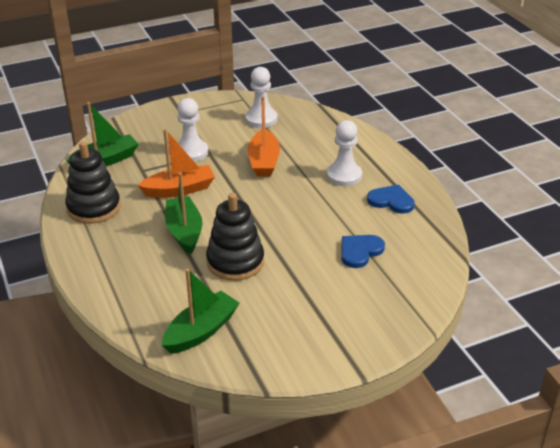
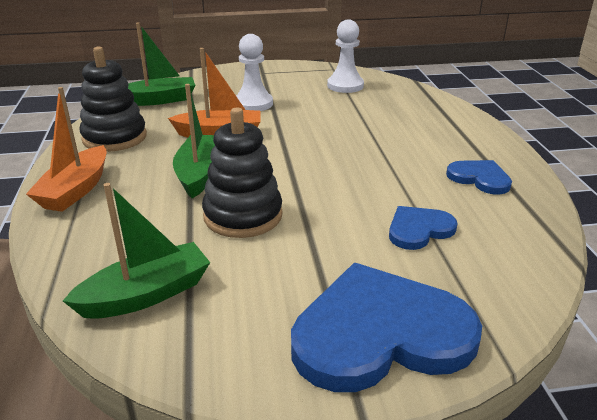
camera: 15 degrees right, 5 degrees down
(264, 161) = (330, 121): orange boat -> orange boat (76, 190)
(344, 176) = (423, 145): white pawn -> none
(356, 327) = (380, 333): none -> blue heart

